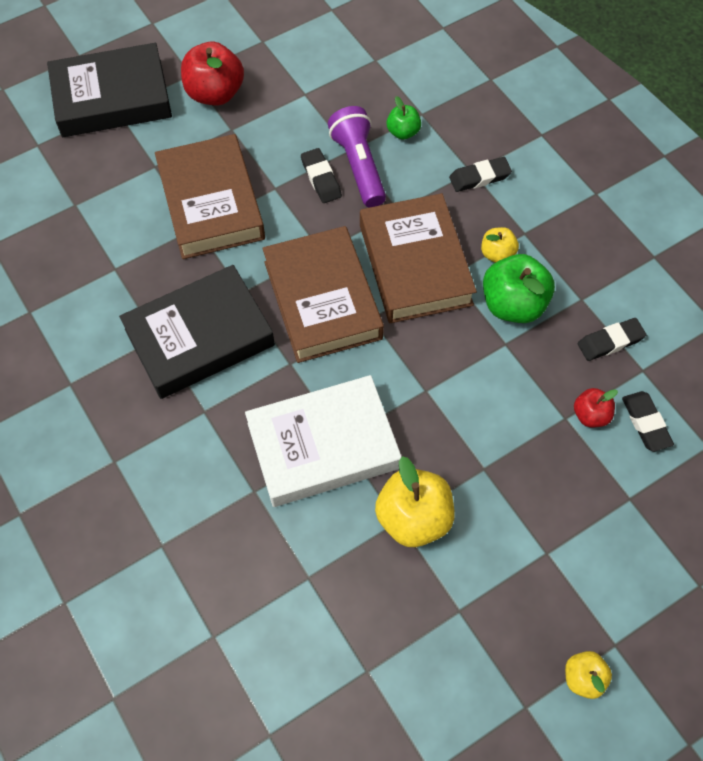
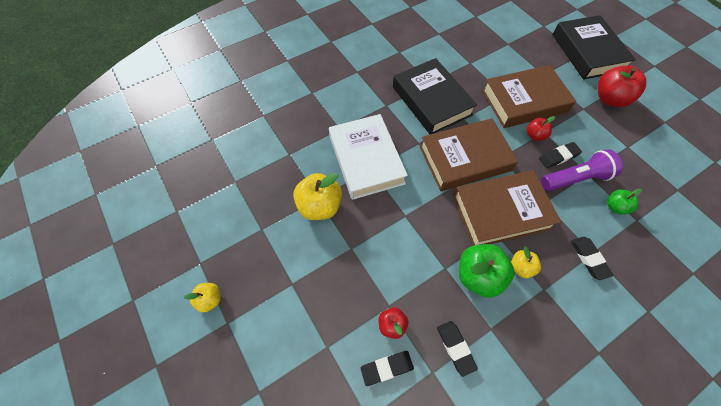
camera: 90 degrees right, 0 degrees up
(281, 200) = (535, 135): none -> red apple

